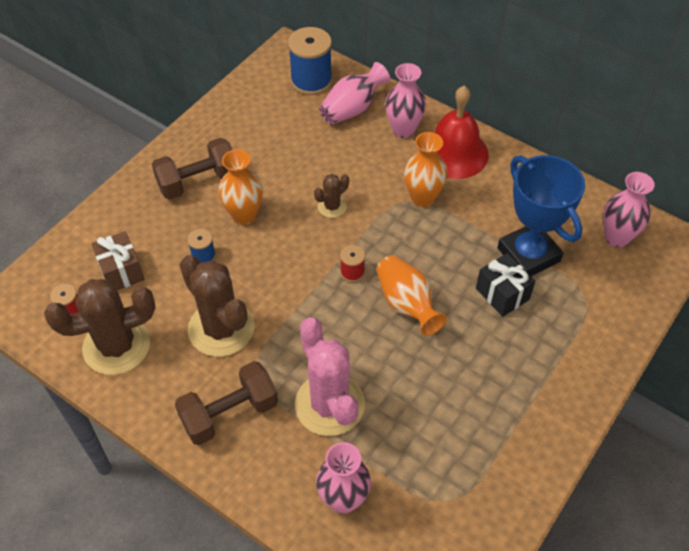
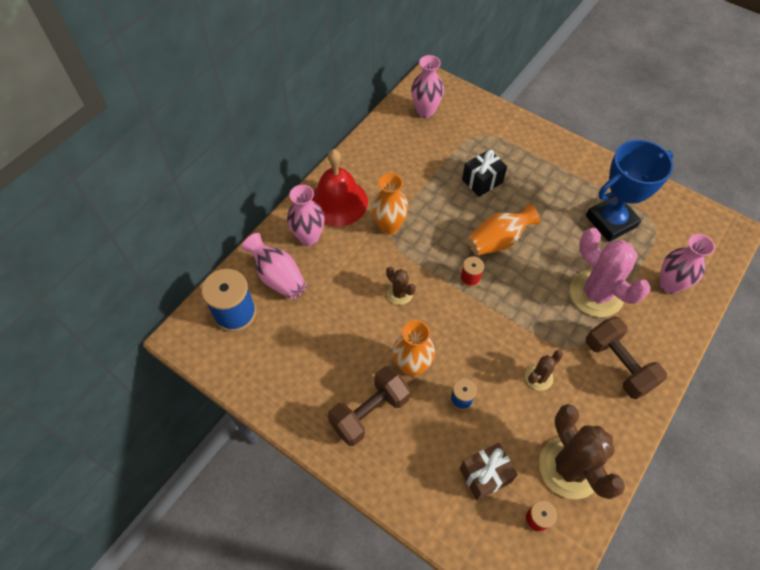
camera: 90 degrees left, 5 degrees up
(198, 182) = (369, 412): brown dumbbell -> brown dumbbell turned 75 degrees clockwise
(221, 328) = (539, 377): brown cactus -> brown cactus, size x0.48
(329, 404) = (596, 294): pink cactus -> pink cactus turned 75 degrees clockwise
(528, 254) = (444, 162): blue trophy -> blue trophy (611, 221)

